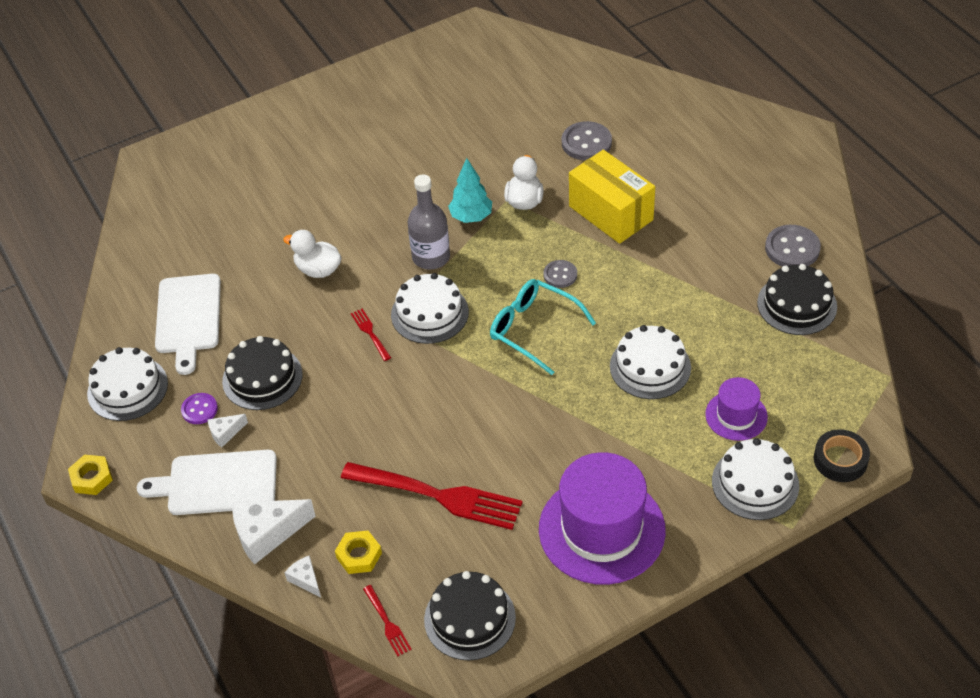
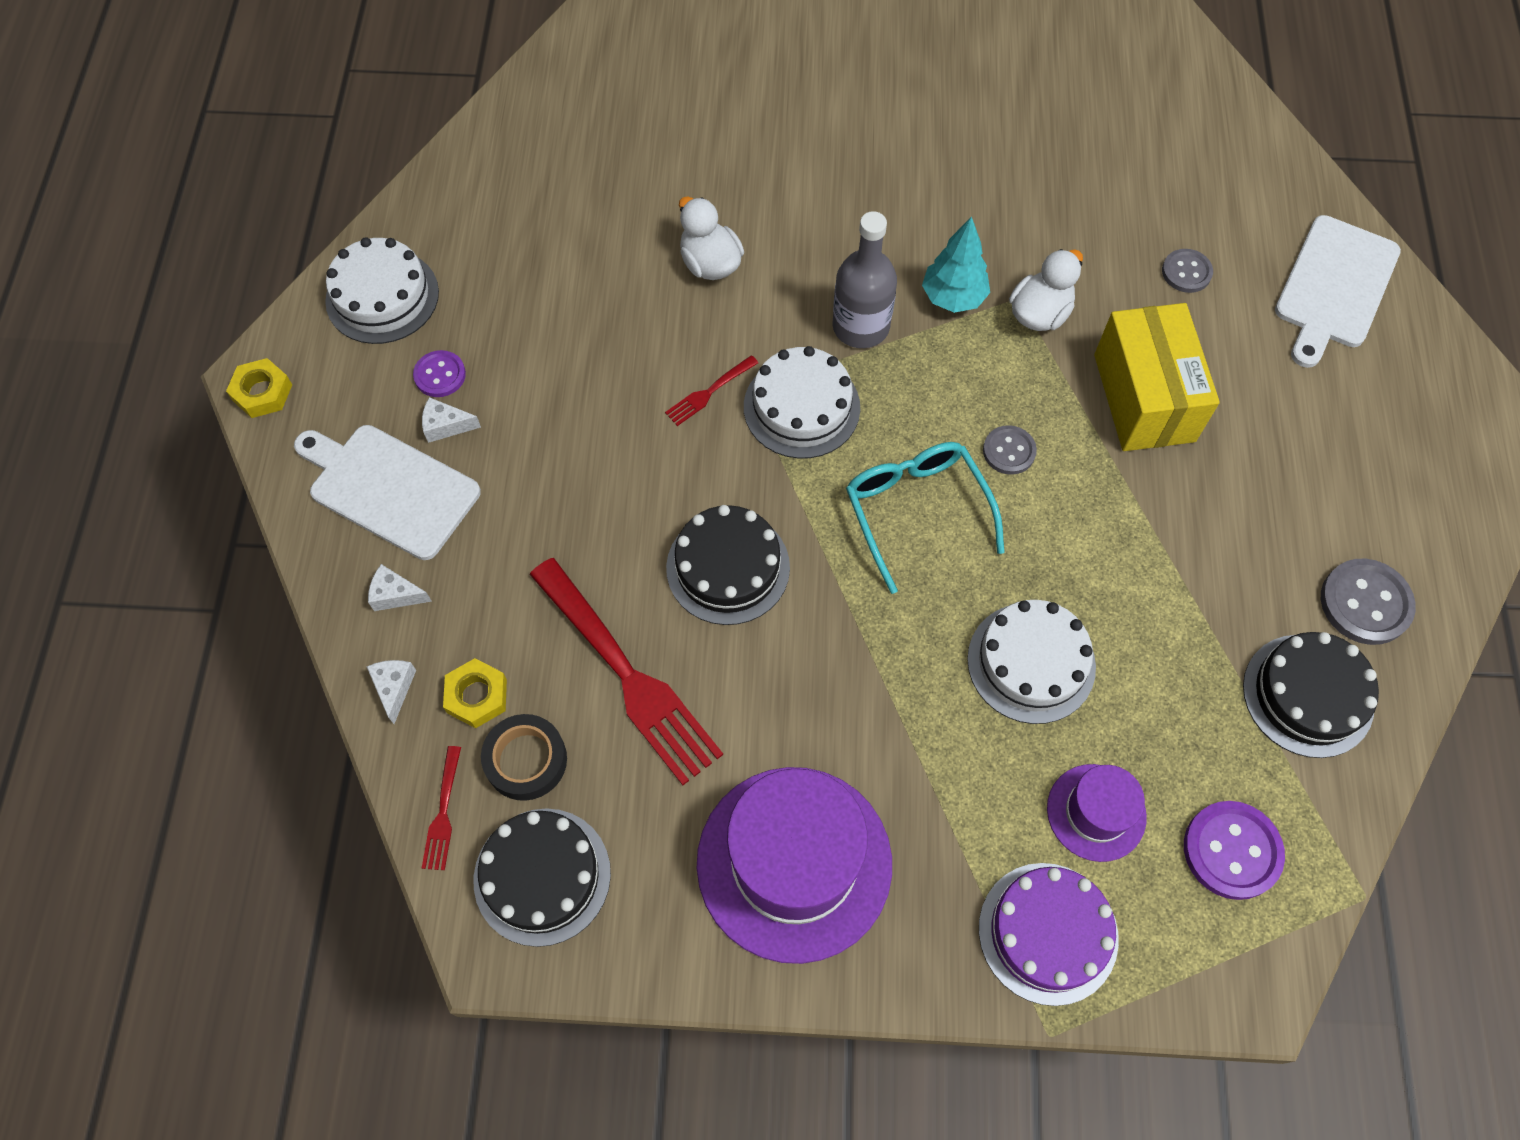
camera: 30 degrees right, 15 degrees up
(188, 317) = (515, 241): white cutting board -> white cutting board (1334, 287)
(262, 378) = (540, 375): black cake -> black cake (728, 567)
(267, 533) = (396, 594): white cheese -> white cheese, size x0.51
(370, 333) = (709, 392): red fork -> red fork turned 135 degrees counterclockwise
(586, 143) = (1186, 272): grey button -> grey button, size x0.62
(755, 483) = (1048, 933): white cake -> purple cake
(814, 394) = (1232, 851): none -> purple button
(840, 460) = (1195, 978): black tape -> black tape (526, 760)

